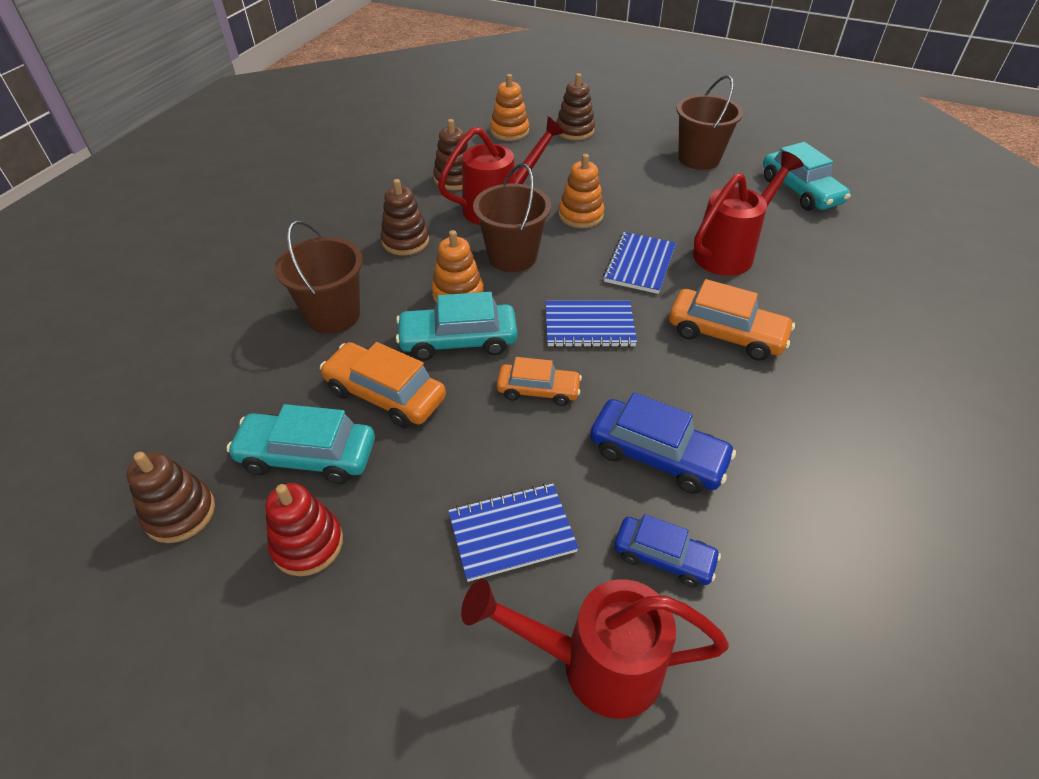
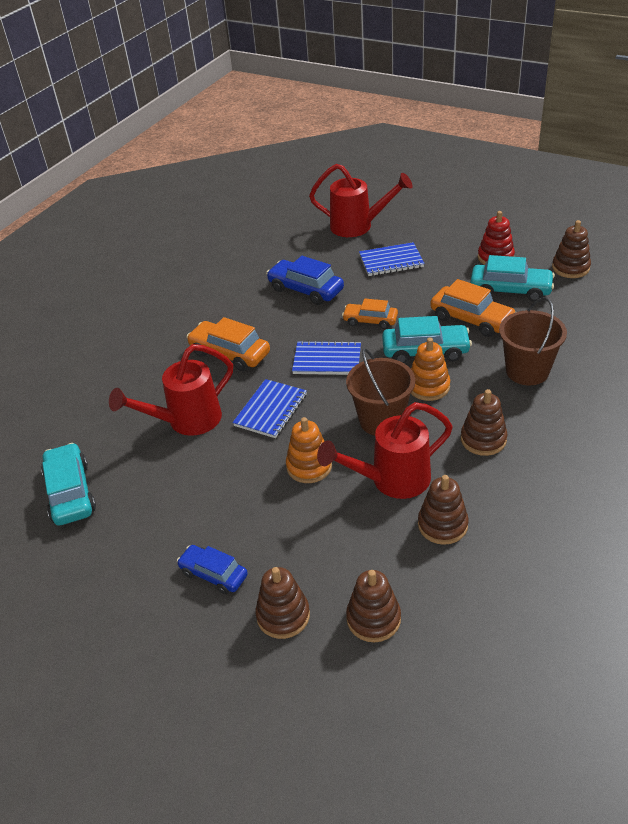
camera: 170 degrees left, 5 degrees down
(509, 131) = (373, 619): orange stacking toy -> brown stacking toy
(663, 557) = (317, 254): blue car -> blue car (213, 574)
(699, 158) = (147, 549): brown bucket -> none

